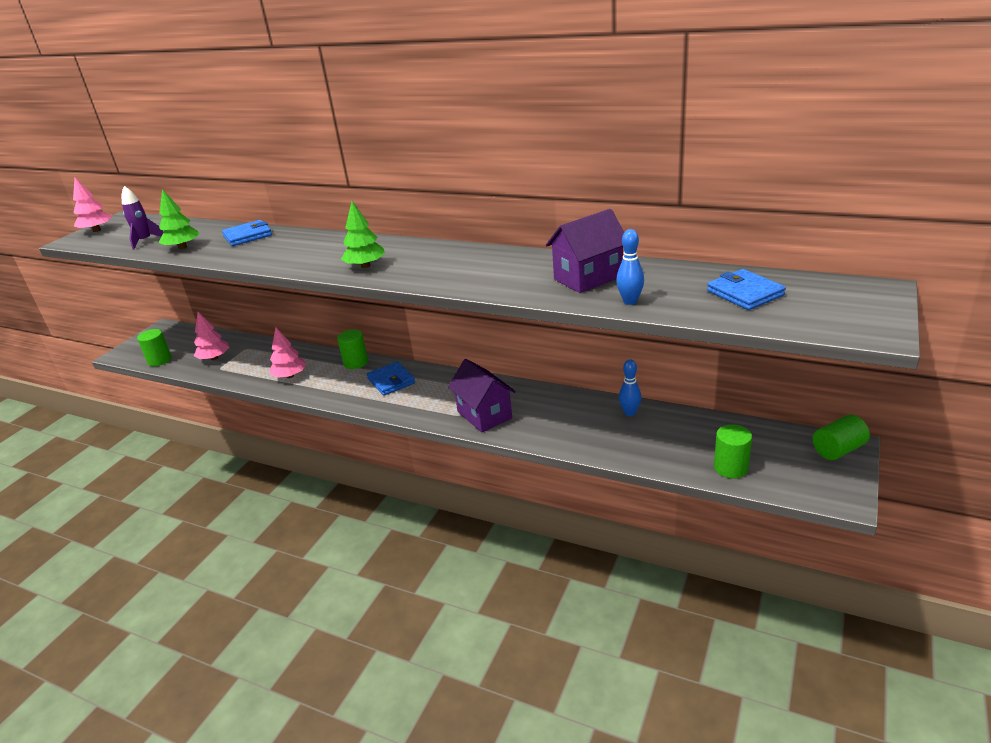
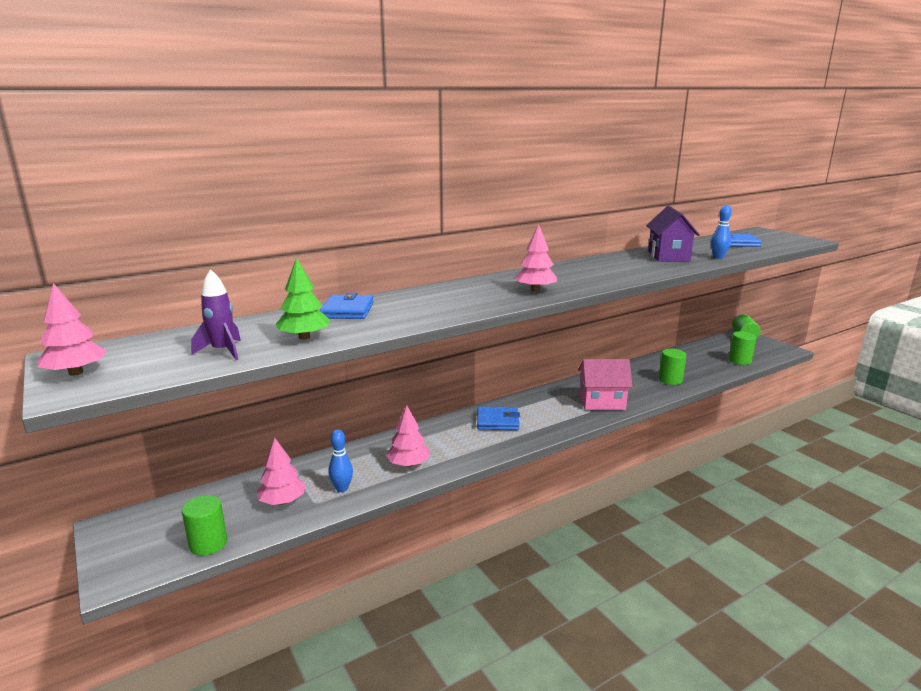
camera: 60 degrees left, 10 degrees down
(356, 363) = (438, 427): green cylinder -> green cylinder (670, 380)
(365, 266) = (535, 290): green tree -> pink tree
(484, 415) = (602, 402): purple house -> pink house
(630, 413) = (654, 364): blue bowling pin -> blue bowling pin (342, 488)

